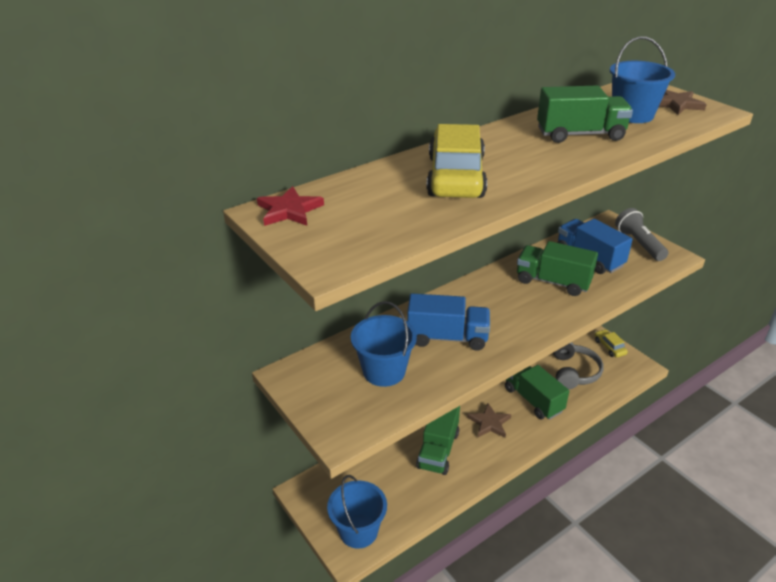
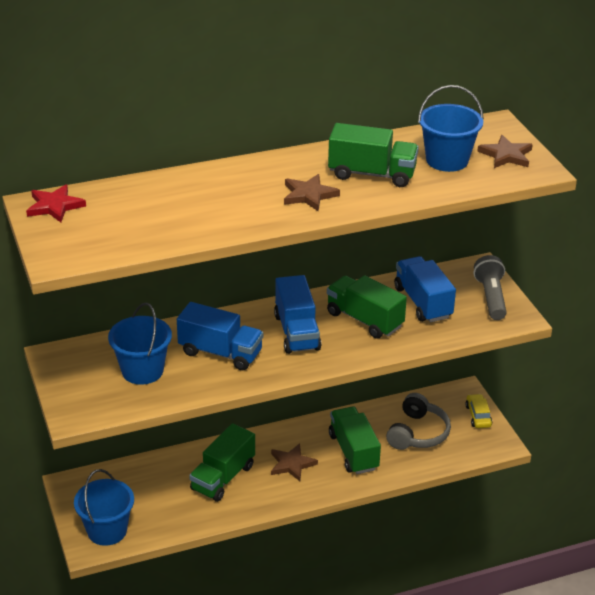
camera: 15 degrees right, 0 degrees up
(456, 177) = (217, 199): yellow car -> none
(503, 304) = (296, 332): none -> blue truck
(540, 160) = (309, 195): none -> brown star

